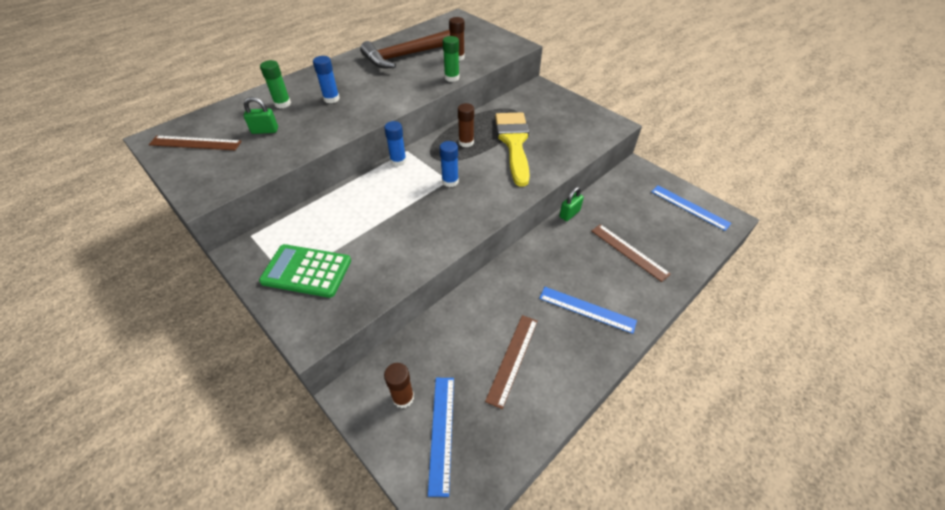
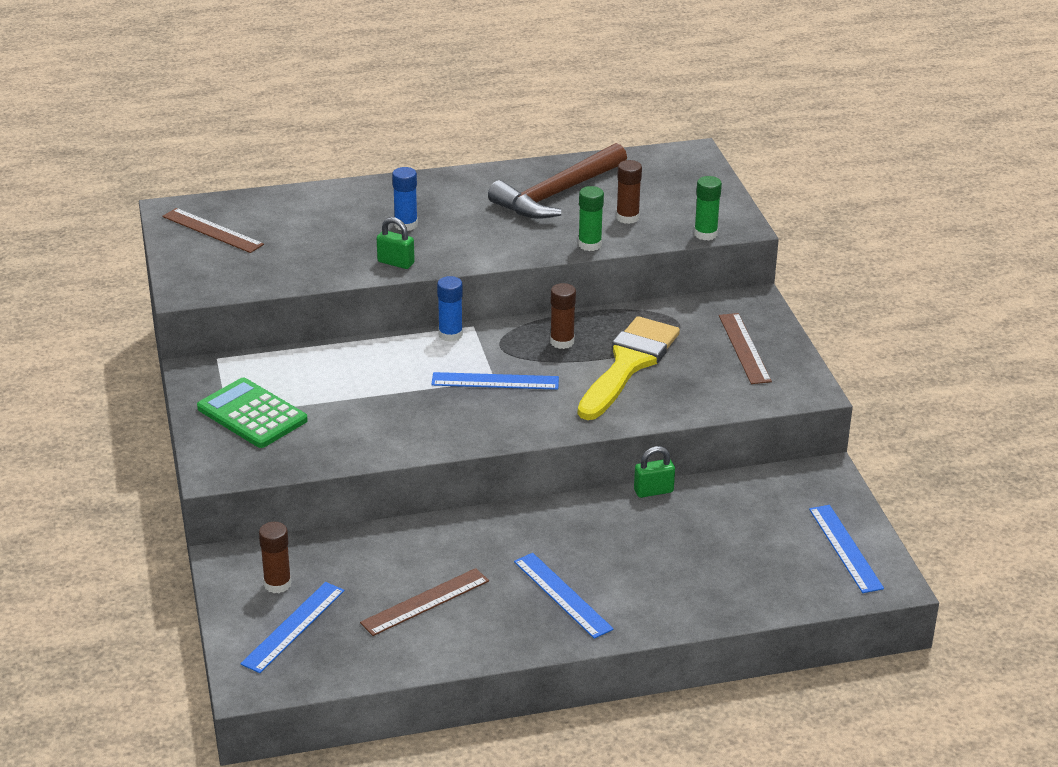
camera: 30 degrees right, 15 degrees down
(265, 130) = (298, 240): green padlock -> green padlock (396, 263)
(282, 104) = (341, 213): green glue stick -> green glue stick (705, 234)
(407, 55) = (557, 194): brown hammer -> brown hammer turned 45 degrees counterclockwise
(450, 181) = (495, 381): blue glue stick -> blue ruler
(629, 252) = (688, 562): brown ruler -> brown ruler (744, 348)

